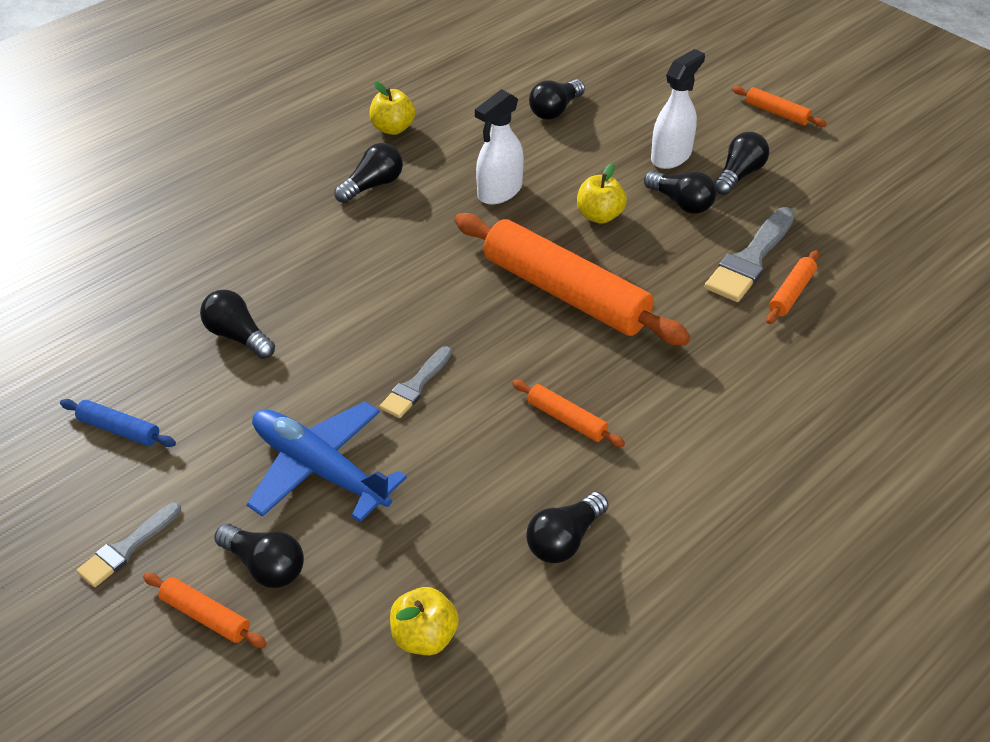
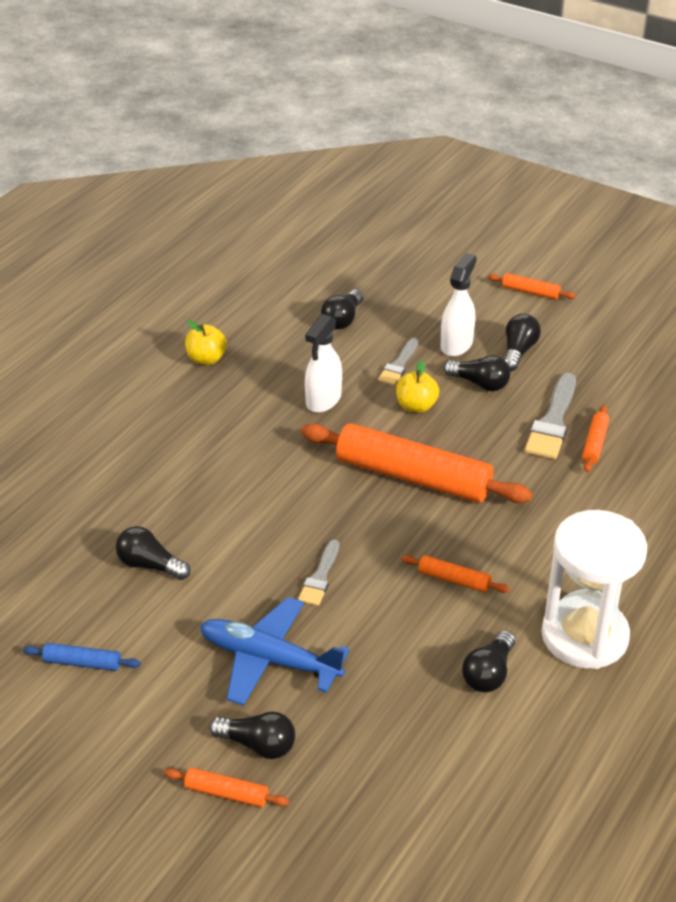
camera: 15 degrees left, 5 degrees down
(127, 548) = (135, 756): grey brush -> grey brush (399, 365)
(373, 185) = (210, 413): black light bulb -> none
(424, 637) = (409, 769): yellow apple -> none
(697, 519) = (584, 636): none -> white hourglass

